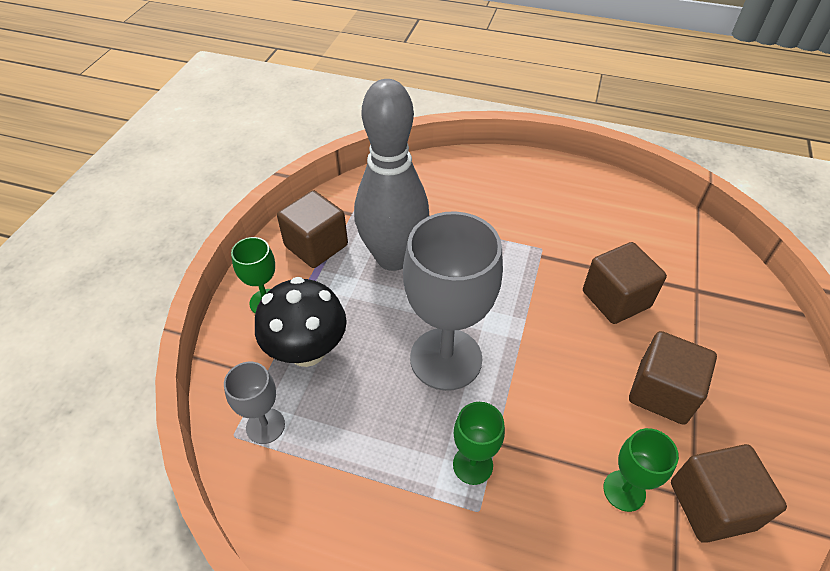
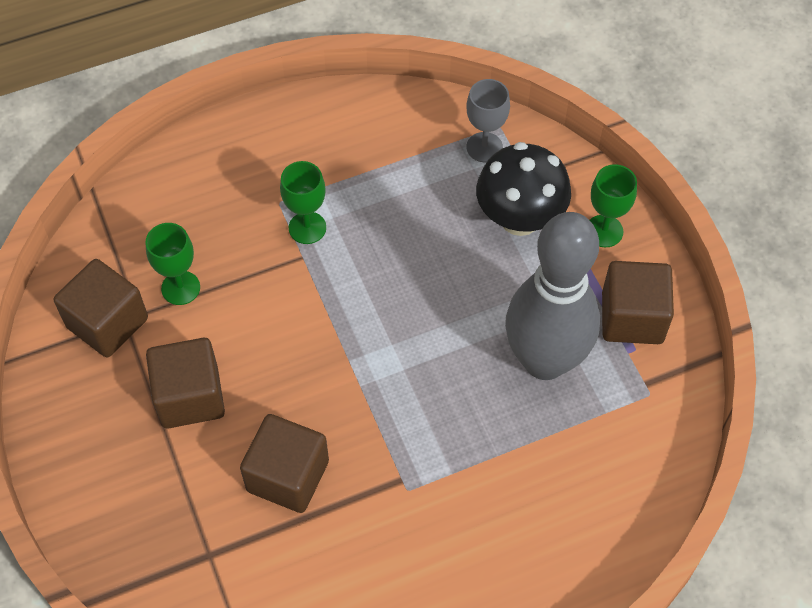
camera: 140 degrees right, 10 degrees up
(446, 358) = (399, 294): grey goblet -> none

